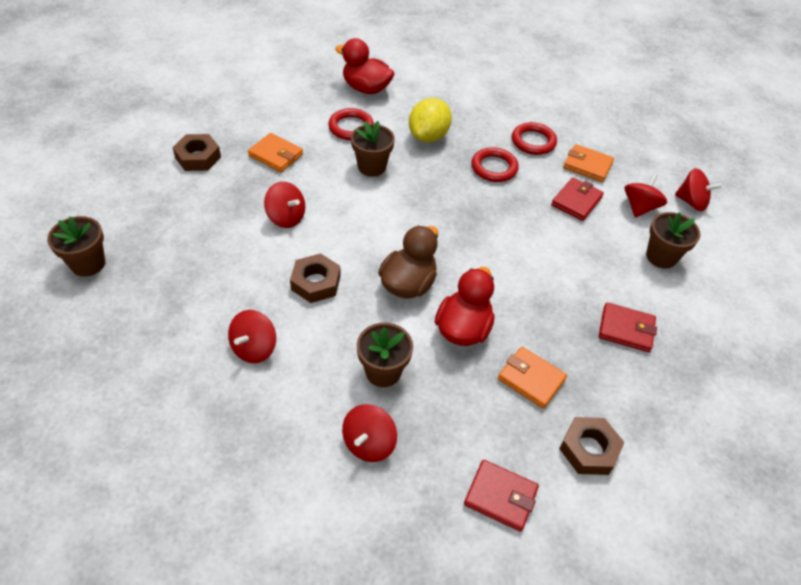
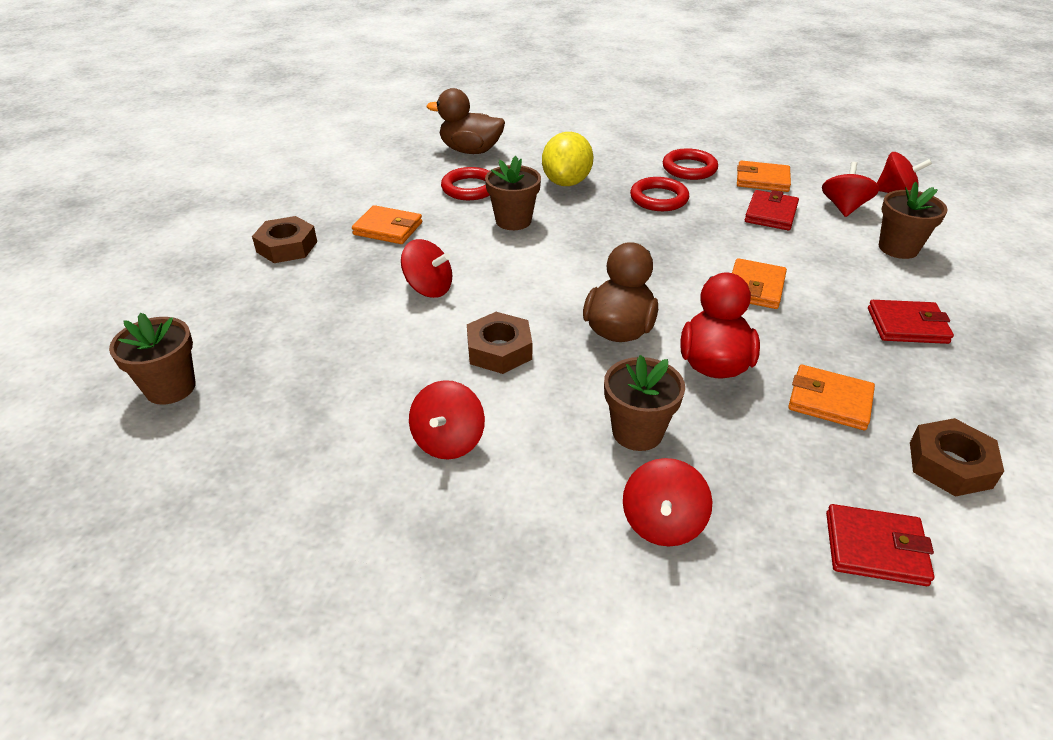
camera: 10 degrees left, 10 degrees down
(366, 88) = (470, 151): red duck -> brown duck
(527, 269) = (755, 287): none -> orange wallet

